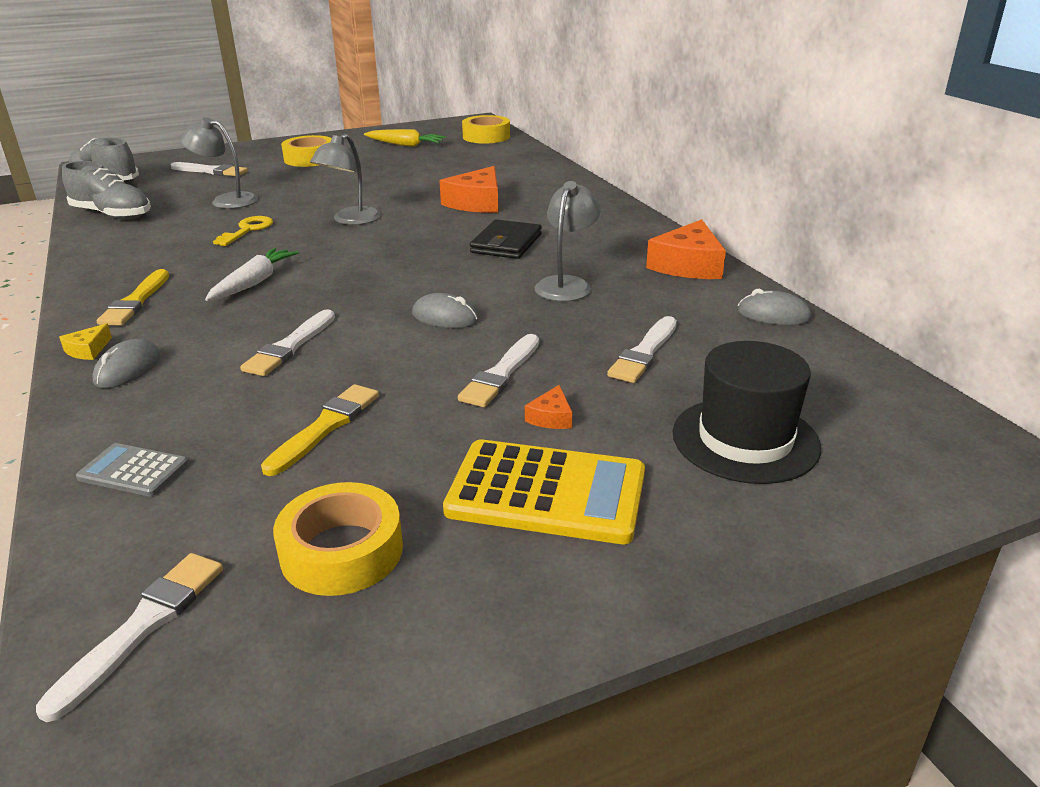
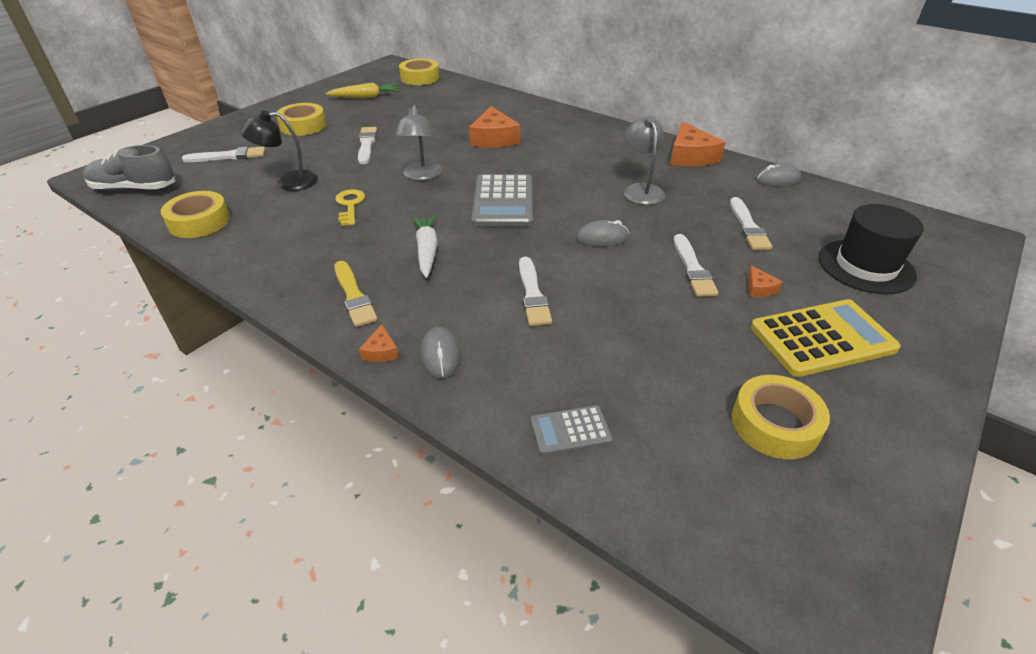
camera: 30 degrees left, 10 degrees up
(88, 350) = (381, 351): yellow cheese -> orange cheese
(112, 215) = (199, 222): grey shoe -> yellow tape
(142, 626) = (741, 529): white brush -> white brush (366, 144)
(226, 200) = (288, 182): grey lamp -> black lamp
(325, 427) = (645, 346): yellow brush -> none
(394, 260) = (503, 201): none -> grey calculator
(506, 243) = (561, 168): black wallet -> none

